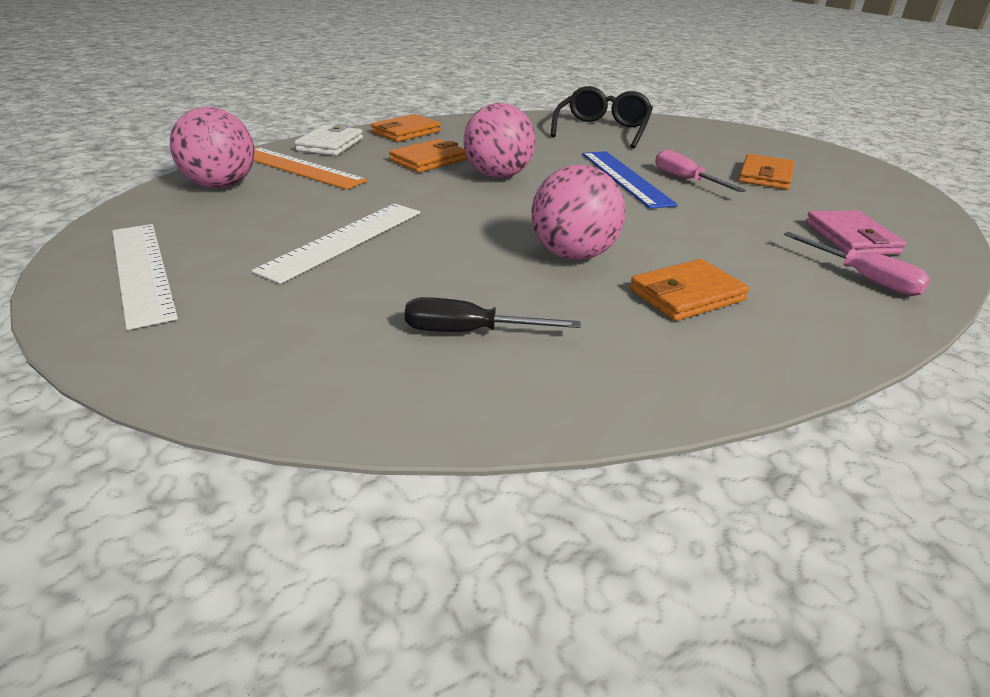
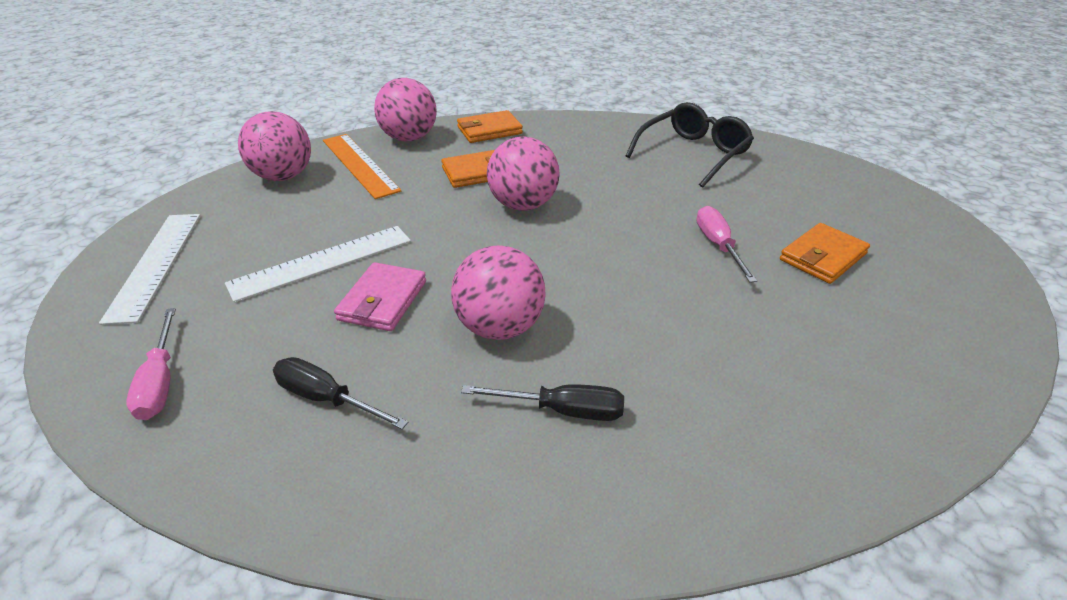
camera: 25 degrees right, 5 degrees up
(330, 144) = (409, 138): white wallet -> pink ball
(625, 178) = (651, 230): blue ruler -> none
(687, 295) = (562, 410): orange wallet -> black screwdriver
(851, 238) = (836, 377): pink wallet -> pink wallet (383, 300)
(863, 278) = (788, 442): pink screwdriver -> pink screwdriver (160, 381)

